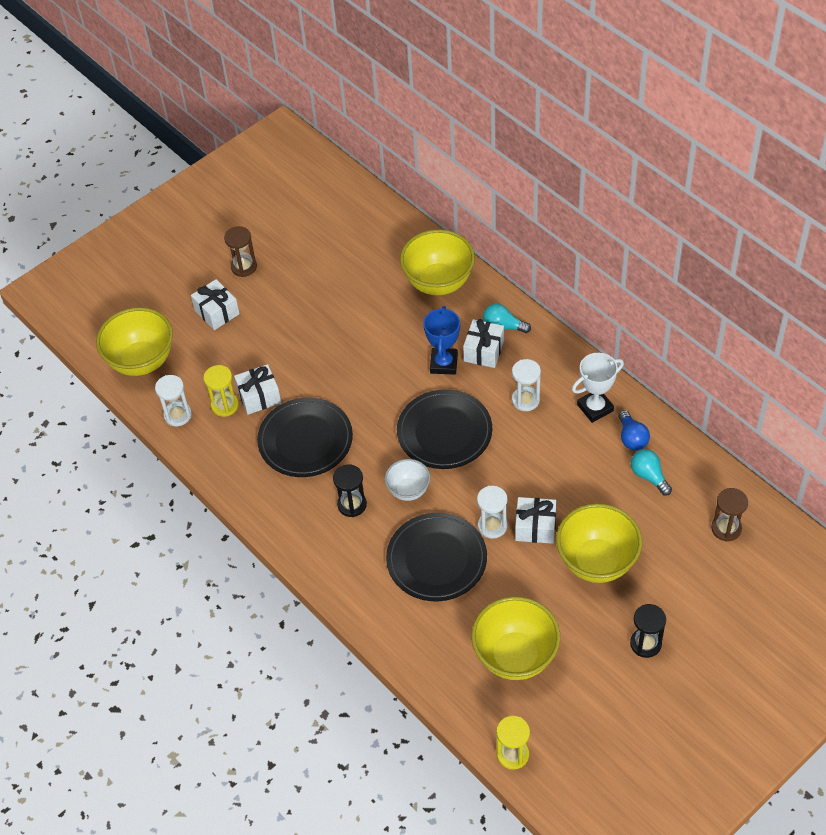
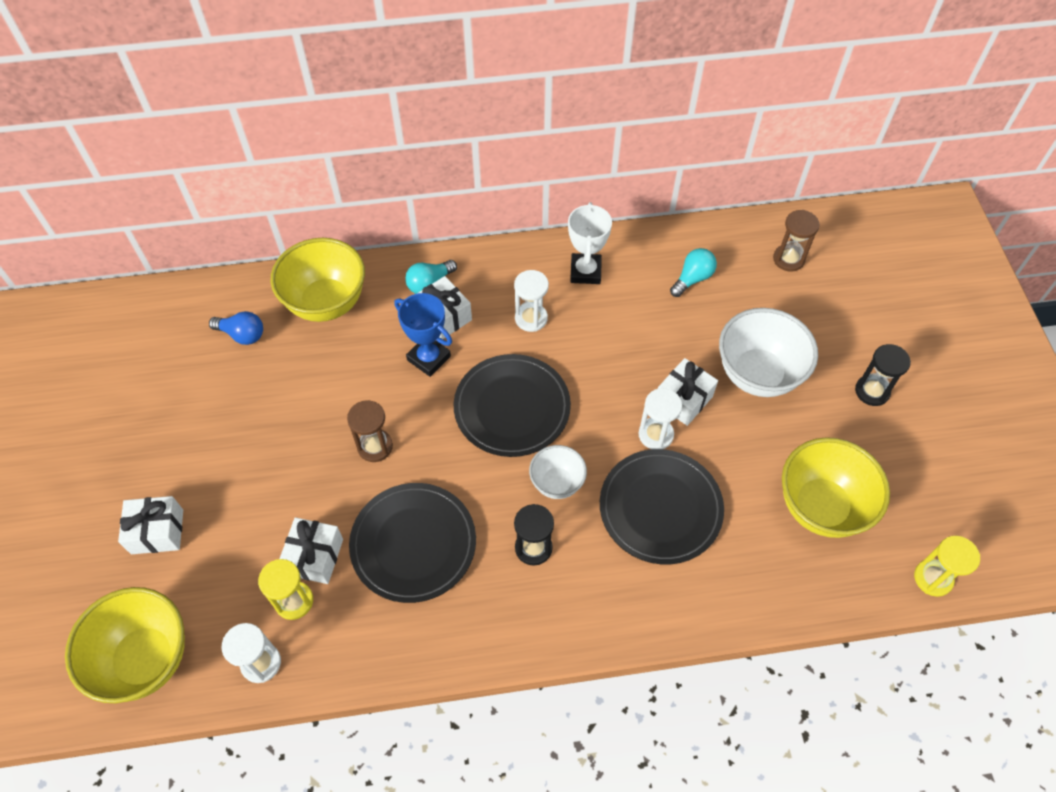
camera: 60 degrees left, 5 degrees up
(244, 267) = (124, 466): brown hourglass -> brown hourglass (375, 446)
(596, 562) = (757, 374): yellow bowl -> white bowl
(631, 438) = (641, 265): blue light bulb -> blue light bulb (242, 335)
(649, 476) = (692, 278): turquoise light bulb -> turquoise light bulb turned 135 degrees clockwise

